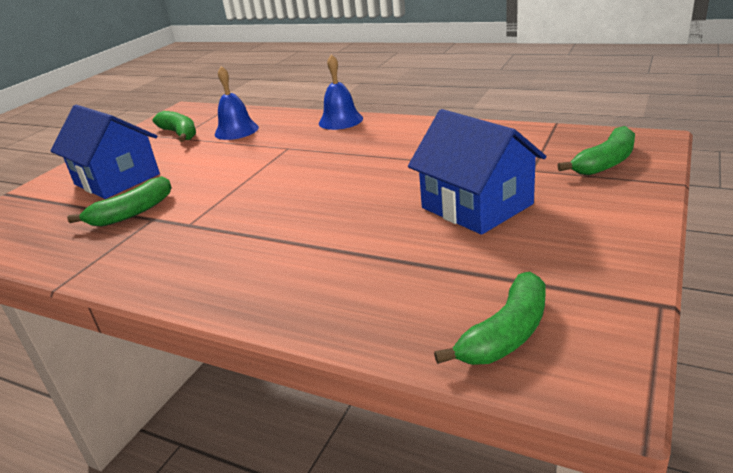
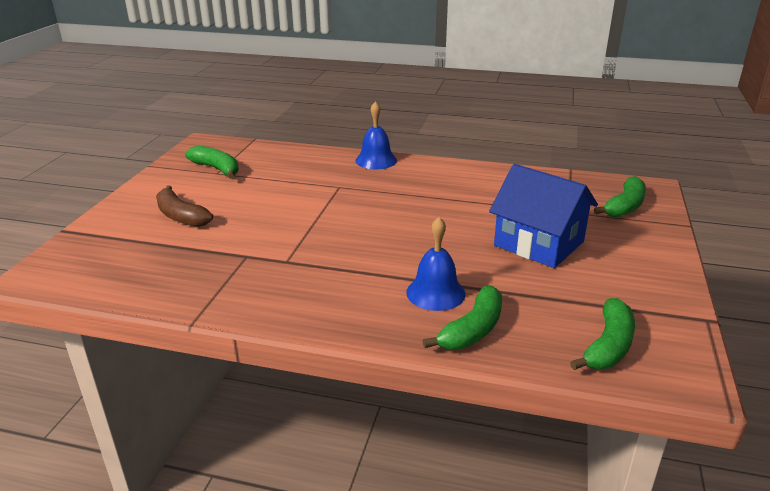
camera: 15 degrees left, 0 degrees up
(117, 179) = (181, 216): blue house -> brown banana
(132, 213) = (221, 250): green banana -> green banana (472, 330)
(236, 130) = (276, 167): blue bell -> blue bell (435, 293)

